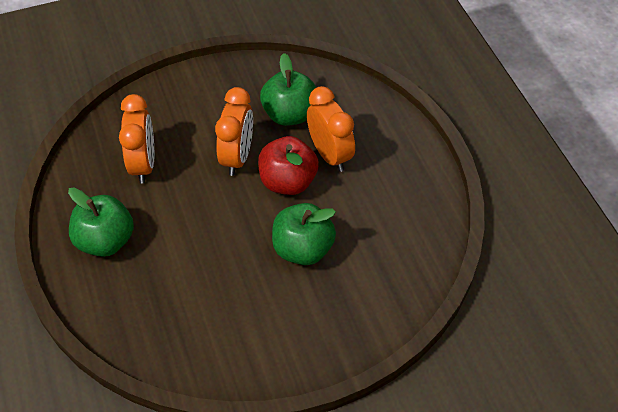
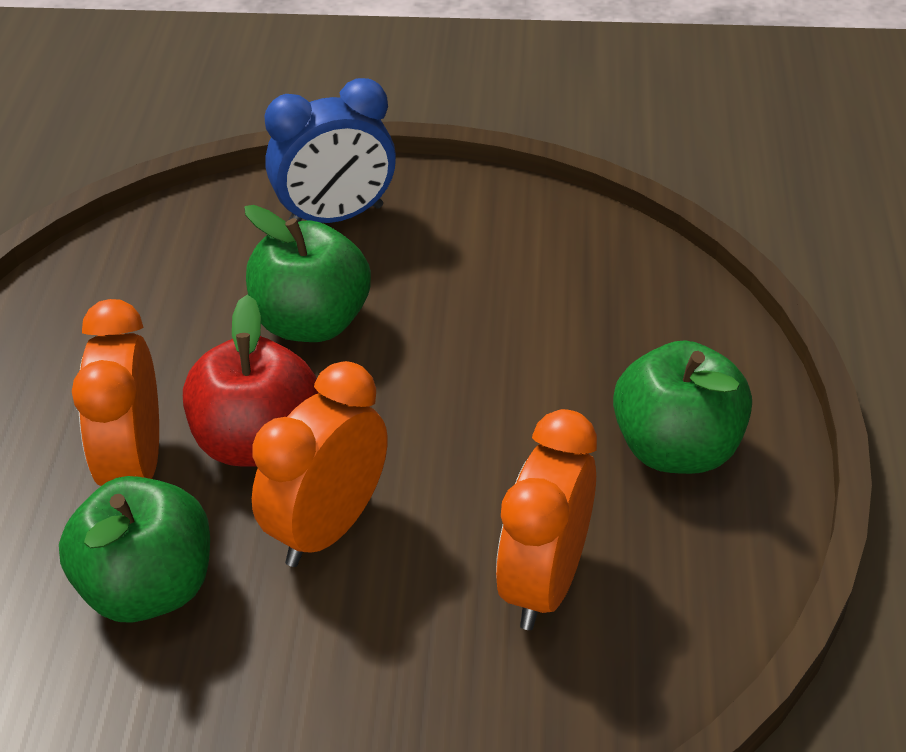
camera: 155 degrees left, 10 degrees down
(333, 322) = (335, 217): none -> blue clock

